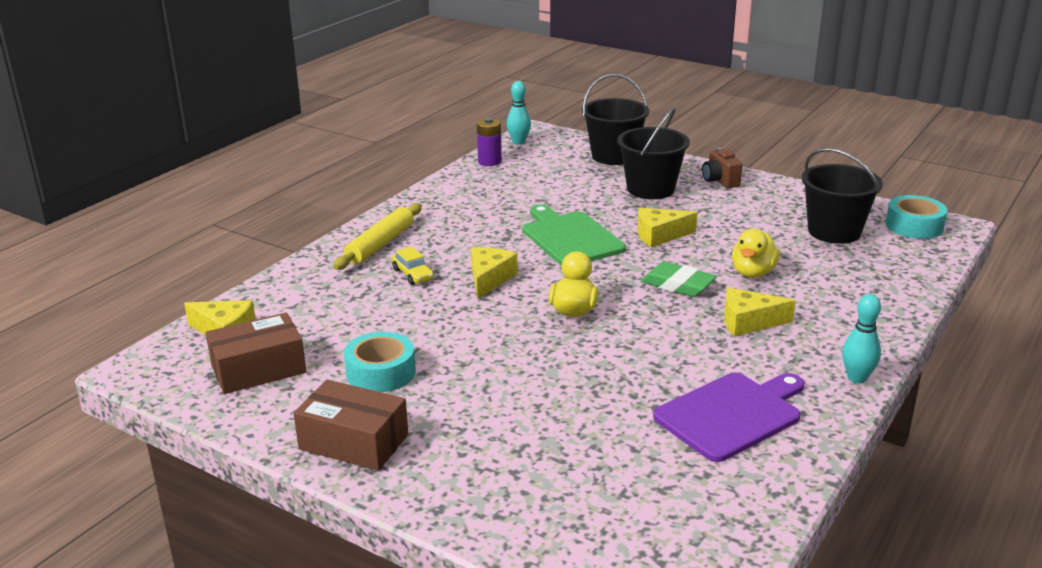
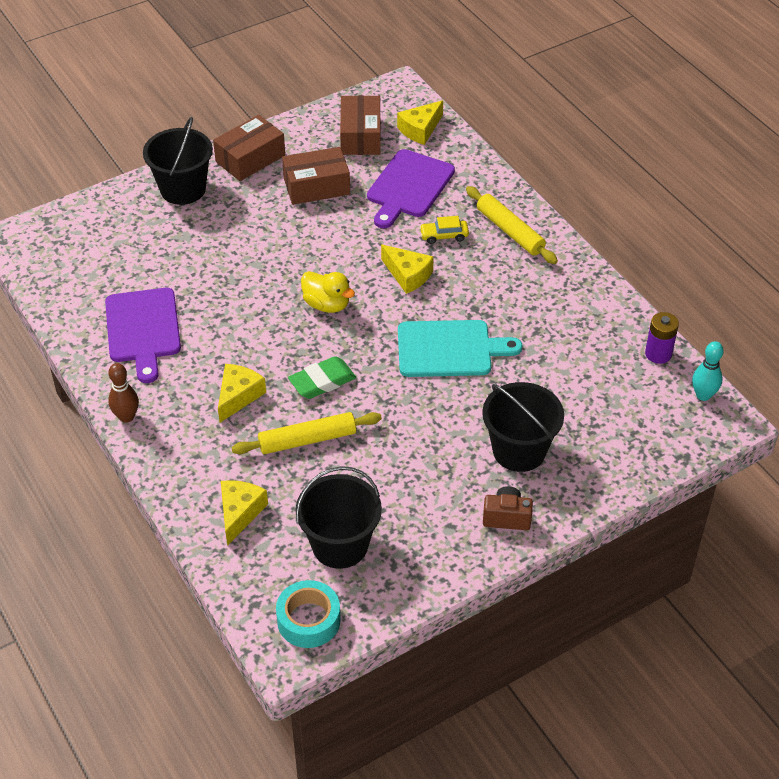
camera: 115 degrees right, 20 degrees up
(343, 313) = (408, 187): none -> purple cutting board
(381, 372) = (316, 186): turquoise tape -> brown box
(570, 237) = (449, 349): green cutting board -> turquoise cutting board
(614, 156) = (622, 458): black bucket -> black bucket (183, 189)
(659, 235) = (415, 410): yellow cheese -> yellow cheese (240, 513)
(753, 273) = (307, 440): yellow duck -> yellow rolling pin
(857, 378) = (126, 417): turquoise bowling pin -> brown bowling pin

